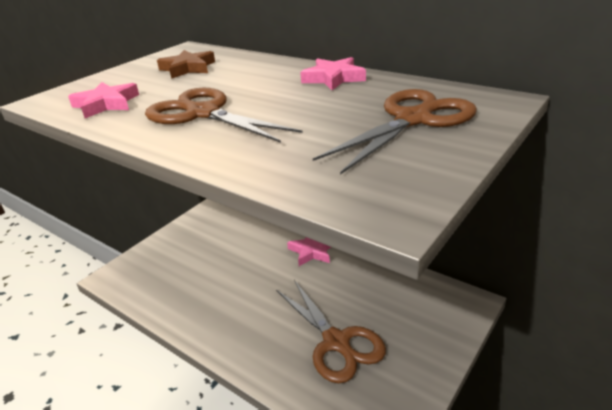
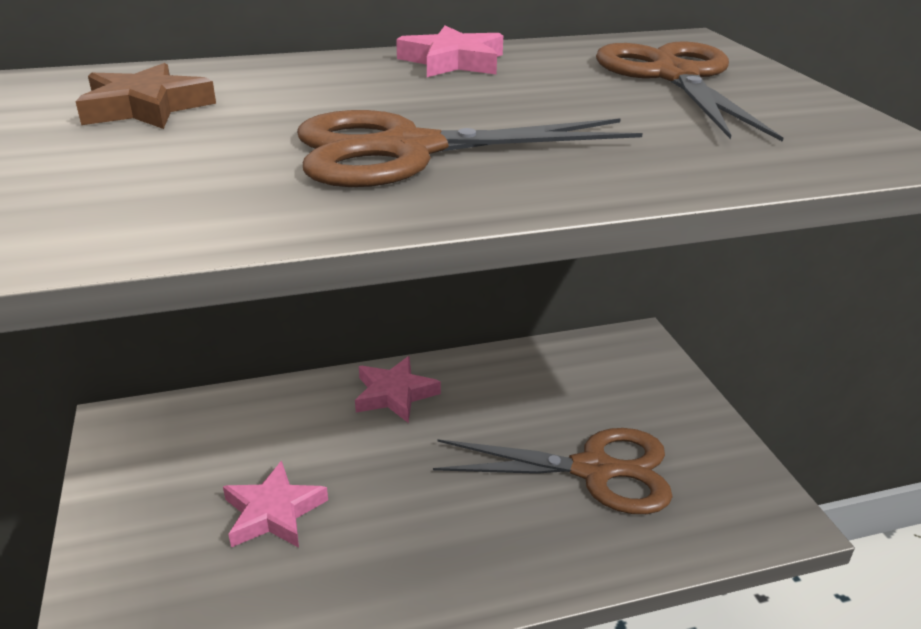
camera: 55 degrees left, 0 degrees up
(106, 104) = (156, 202): pink star -> pink star (273, 512)

